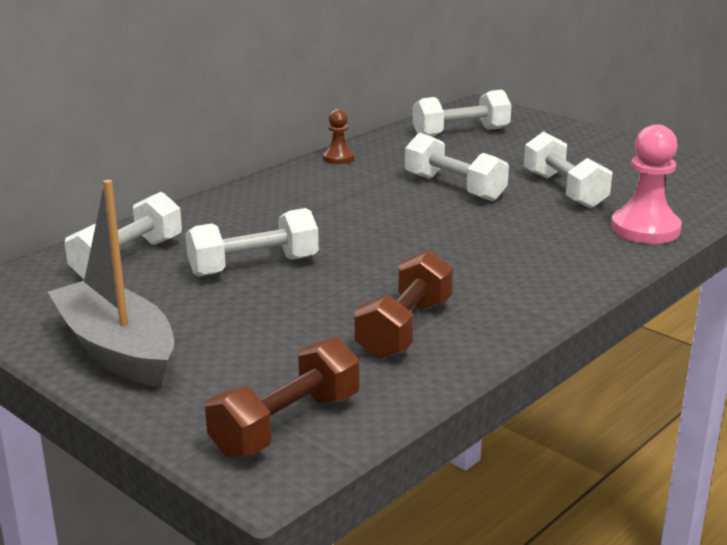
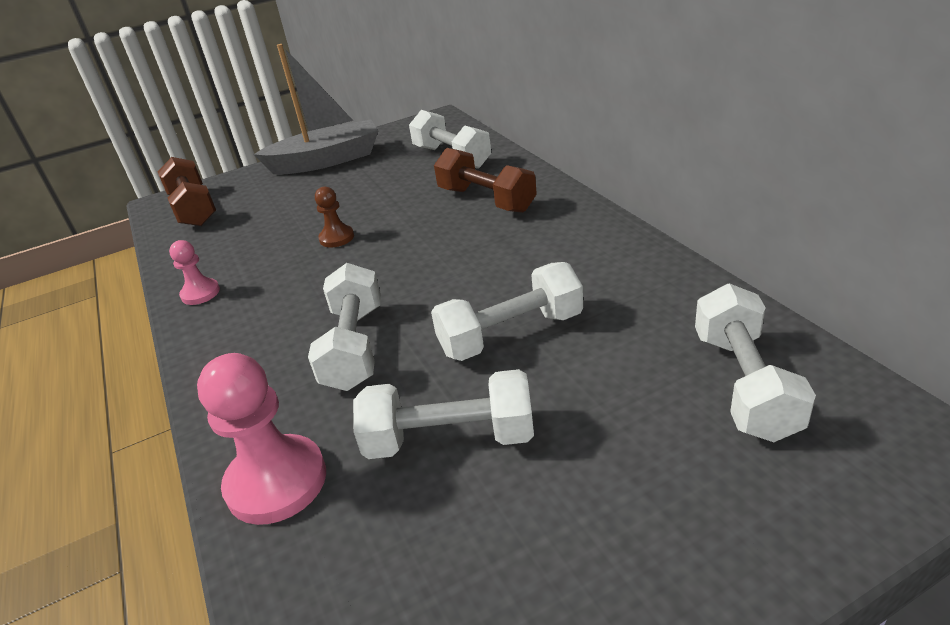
camera: 115 degrees right, 10 degrees up
(253, 266) = (400, 202): white dumbbell -> white dumbbell (354, 347)
(338, 158) = (648, 259): brown pawn -> brown pawn (336, 238)
(404, 329) = (245, 259): brown dumbbell -> brown dumbbell (486, 200)
(482, 333) = (200, 293): none -> pink pawn

